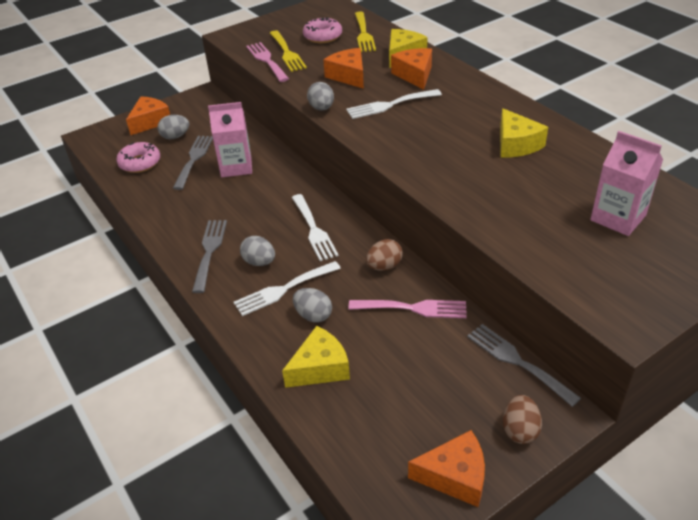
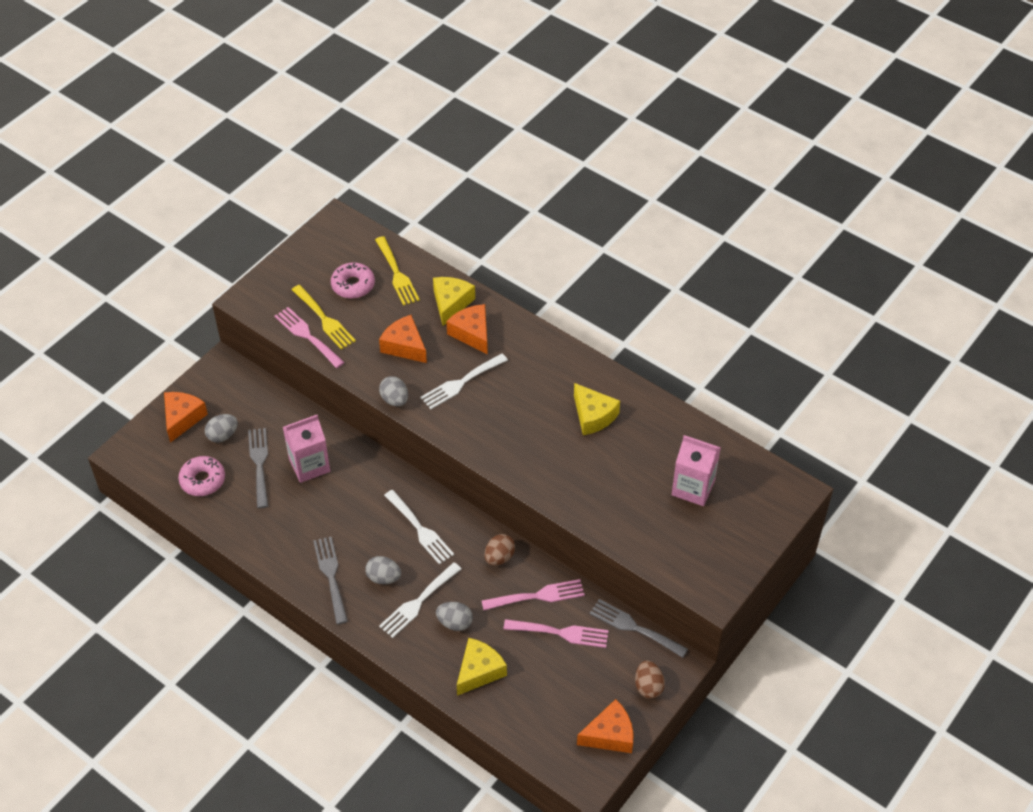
camera: 20 degrees left, 10 degrees up
(428, 349) = (561, 633): none -> pink fork

